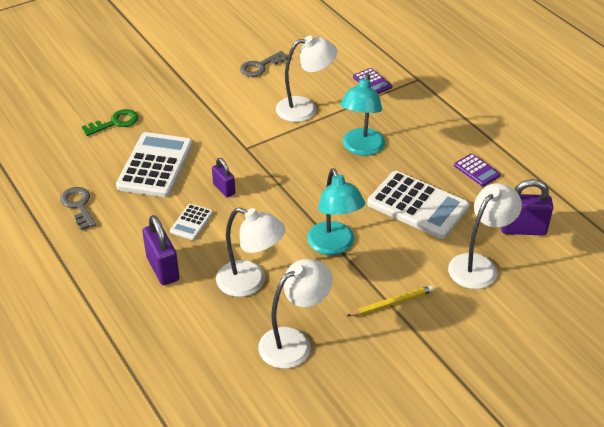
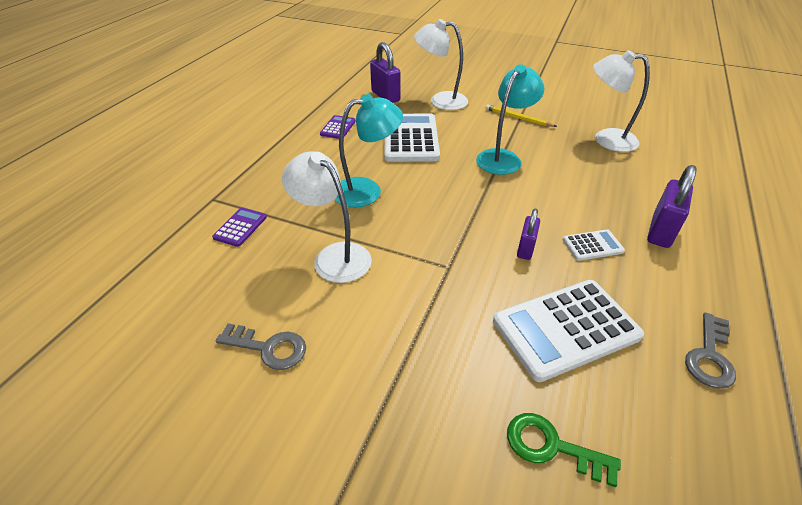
camera: 125 degrees left, 0 degrees up
(250, 282) = (595, 178): white lamp -> none

